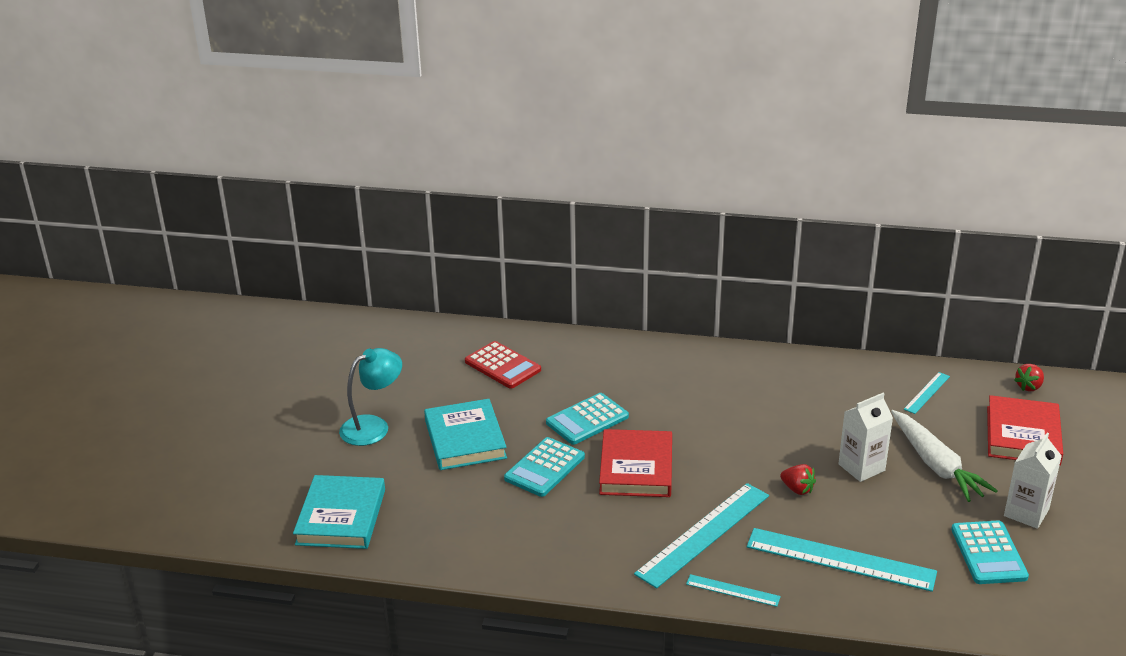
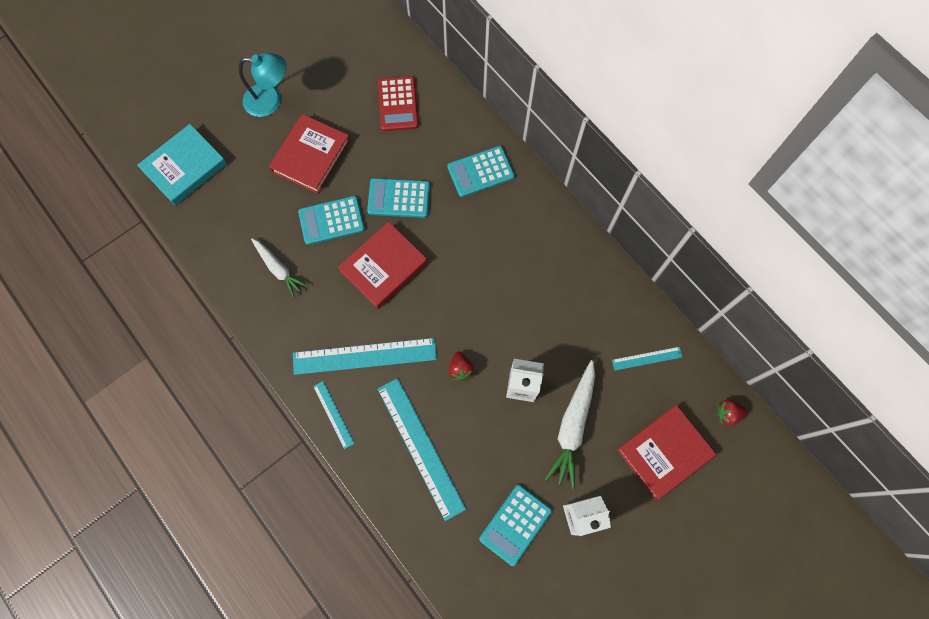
camera: 40 degrees right, 40 degrees up
(465, 439) = (311, 156): turquoise book -> red book
(538, 528) = (278, 269): none -> white carrot
(635, 366) = (480, 172): none -> turquoise calculator

